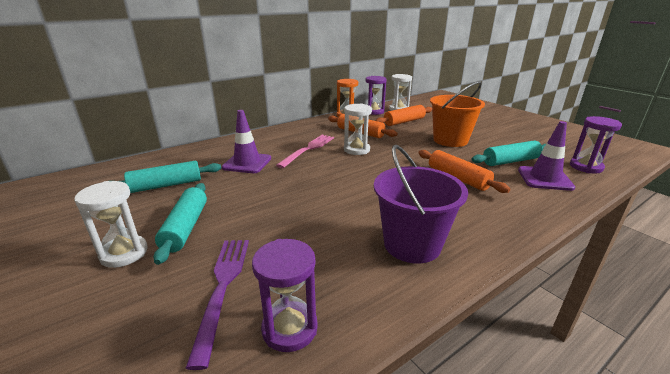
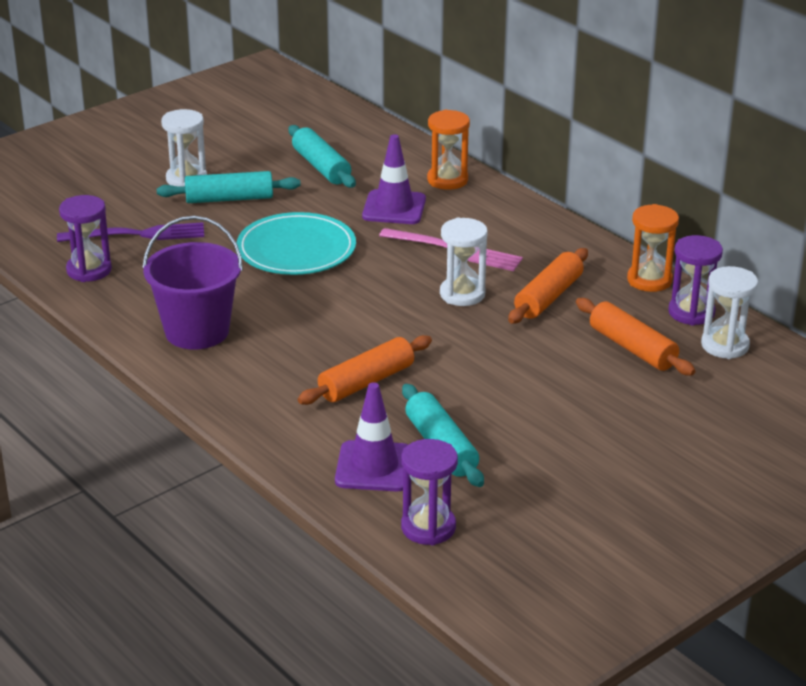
camera: 85 degrees right, 5 degrees up
(222, 147) = (447, 180): none -> orange hourglass
(288, 197) = (296, 249): none -> turquoise plate
(450, 140) = (532, 394): orange bucket -> none

